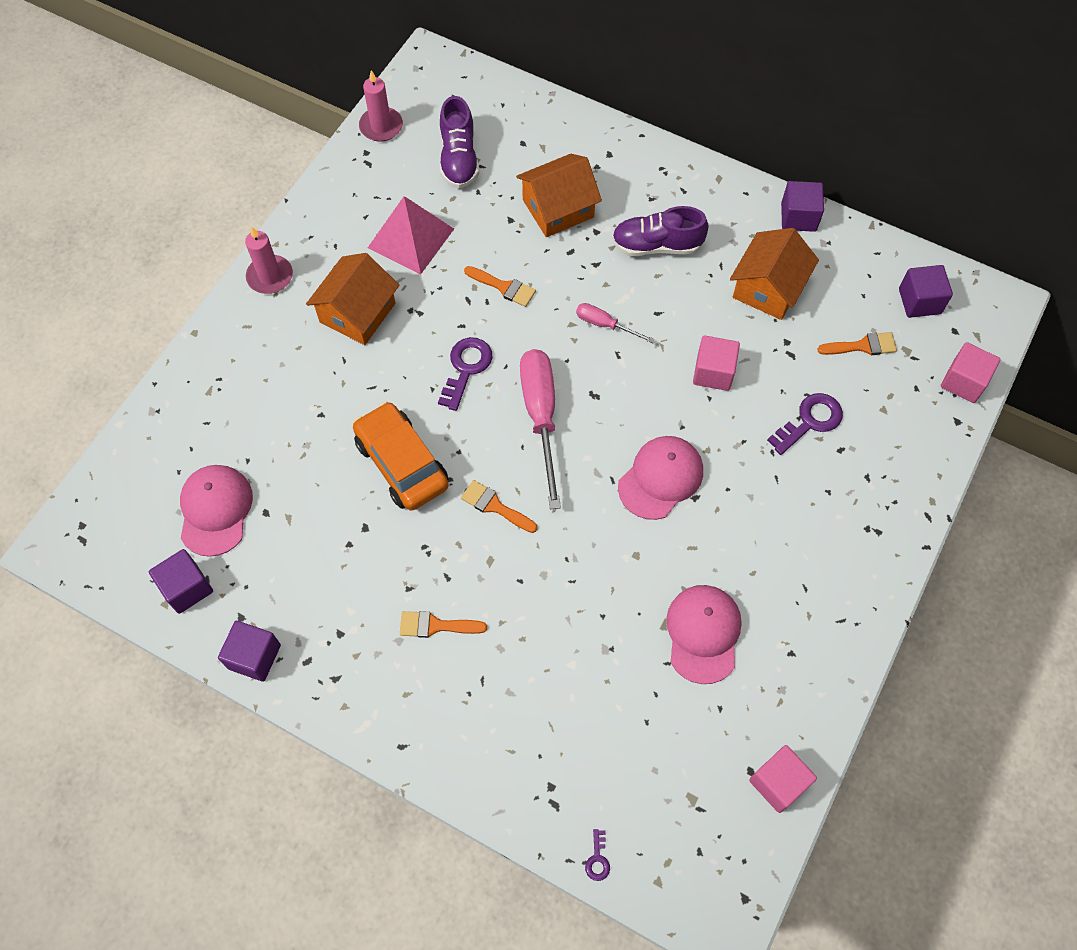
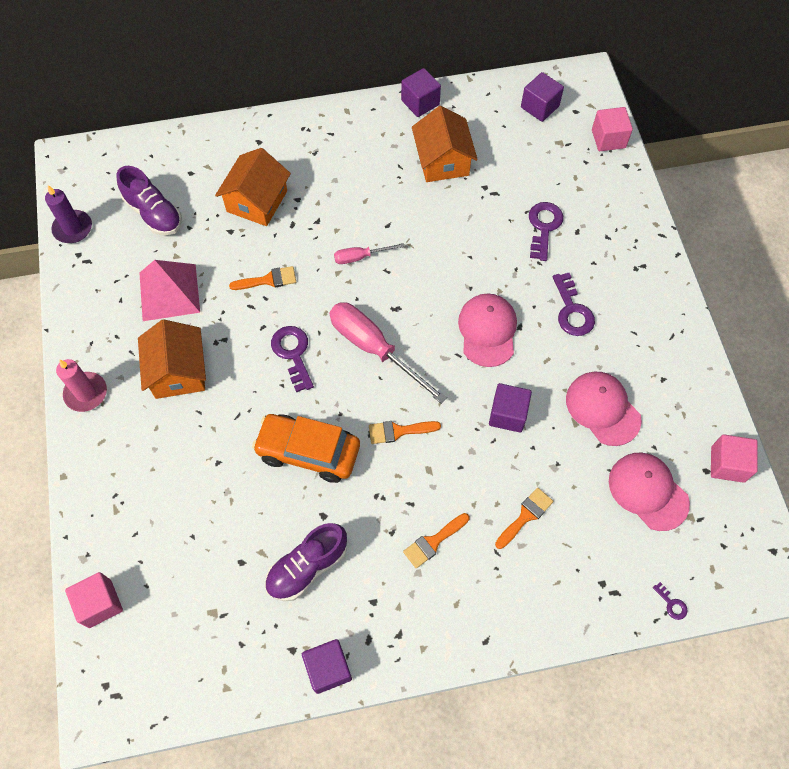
camera: 40 degrees left, 0 degrees up
(187, 588) = (232, 663): purple cube -> purple cube (507, 414)
(215, 510) = (202, 591): pink cap -> pink cap (648, 491)
(381, 126) = (73, 228): pink candle -> purple candle
(656, 245) = (346, 181): purple shoe -> purple shoe (307, 567)
(713, 372) = (458, 238): pink cube -> pink cube (100, 603)
(761, 520) = (572, 310): none -> purple key
(862, 346) = (532, 157): orange brush -> orange brush (525, 516)

